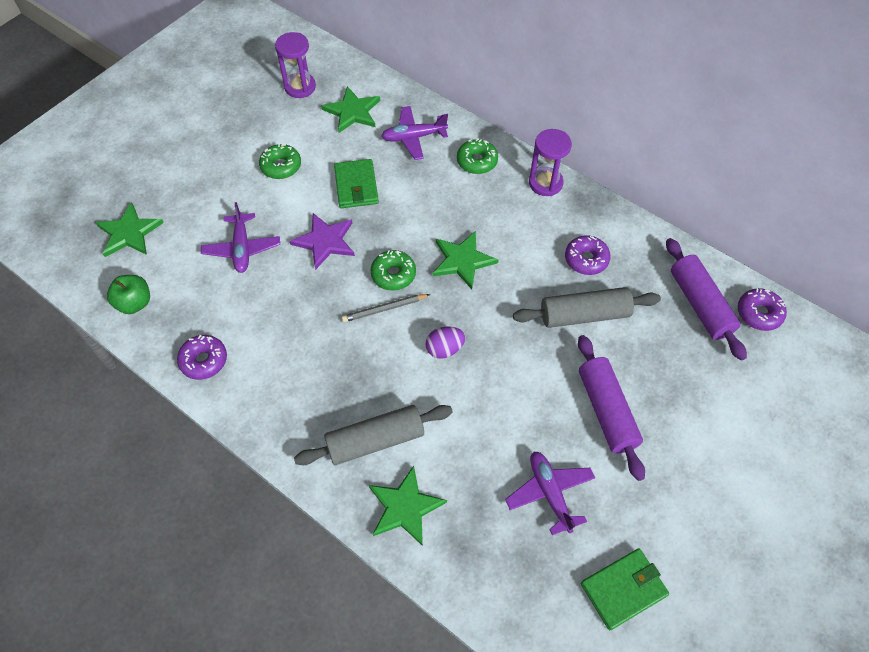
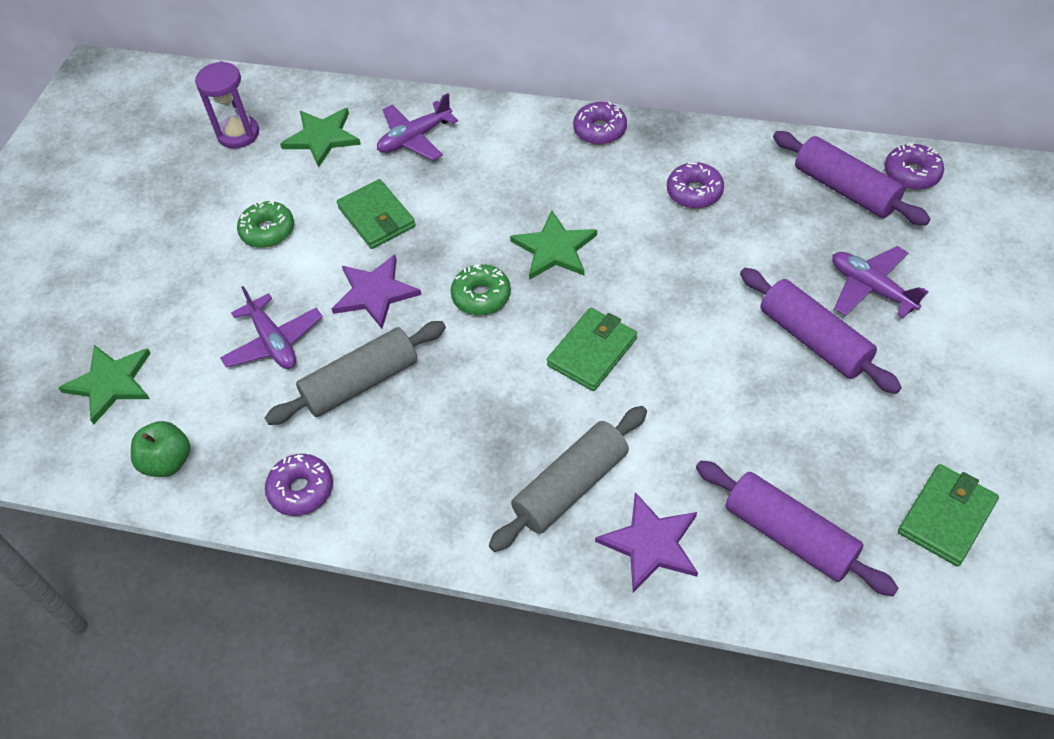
camera: 20 degrees left, 5 degrees down
(384, 309) = (493, 338): grey pencil -> none
(405, 507) = (651, 544): green star -> purple star
(444, 349) = (592, 352): purple egg -> green wallet
(477, 161) = (506, 137): green donut -> none
(503, 548) = (789, 535): none -> purple rolling pin
(545, 183) = (600, 130): purple hourglass -> purple donut
(550, 493) = (805, 453): purple plane -> purple plane (871, 288)
(584, 314) = (727, 250): grey rolling pin -> grey rolling pin (361, 382)

